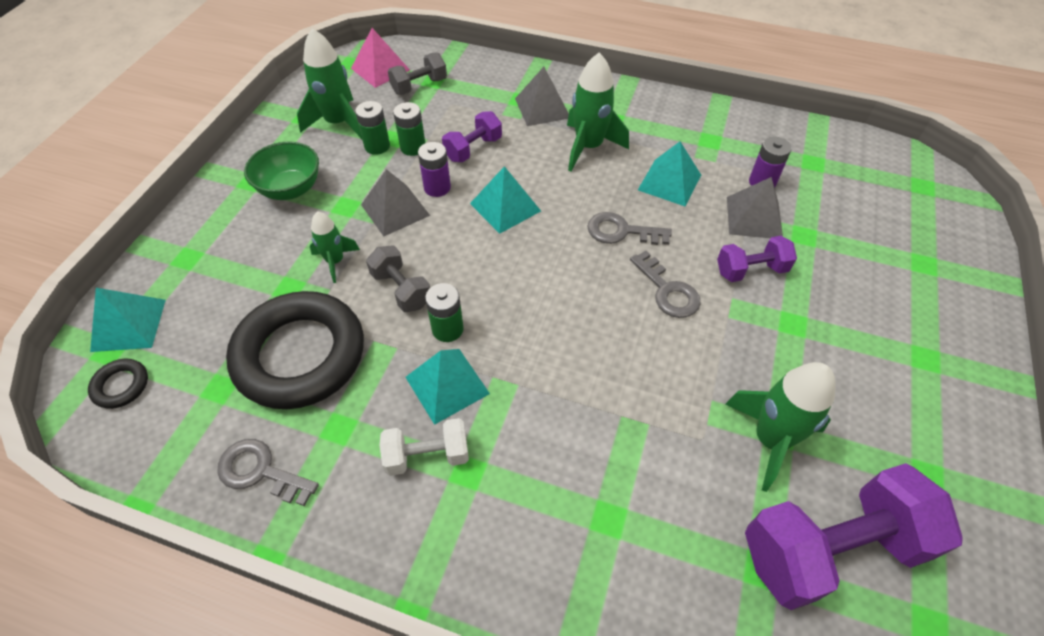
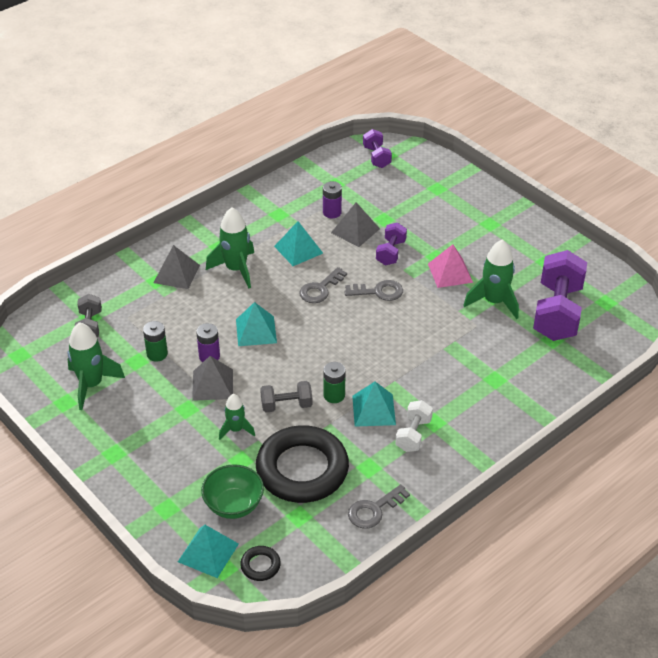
camera: 60 degrees left, 10 degrees down
(290, 189) = (143, 433): green bowl -> green bowl (234, 505)
(377, 146) = (138, 372): green battery -> none
(380, 69) = (46, 340): pink pyramid -> pink pyramid (450, 273)
(473, 149) = (187, 324): purple dumbbell -> purple dumbbell (376, 157)

